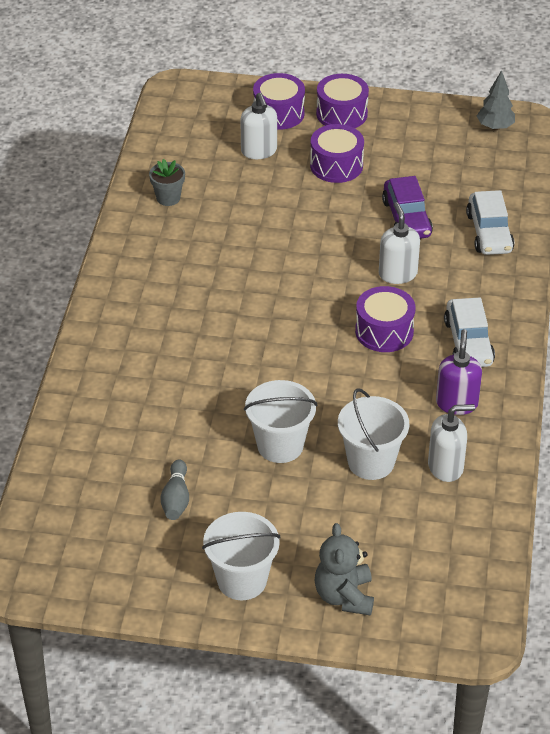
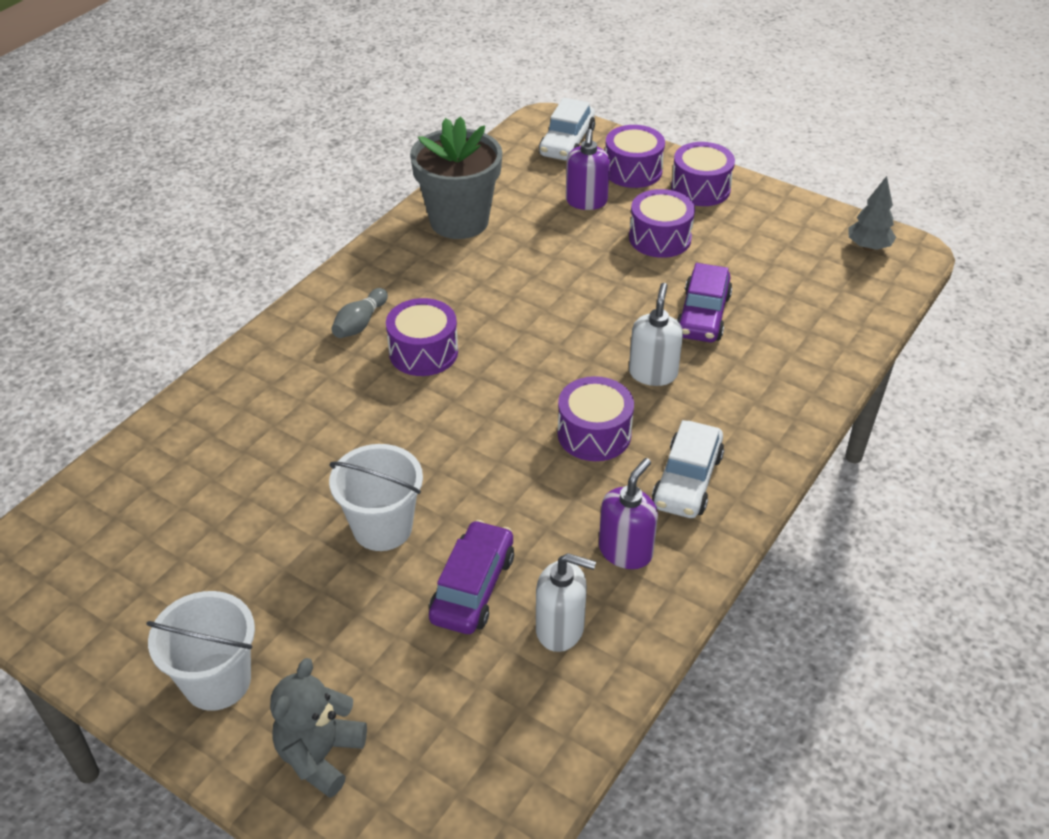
camera: 25 degrees right, 0 degrees up
(168, 198) = (459, 221): grey flower pot -> grey flower pot, size x2.18
(176, 499) = (222, 548): grey bowling pin -> grey bowling pin (360, 323)
(217, 312) = (423, 352): none -> purple drum
(259, 151) = (586, 201): white soap dispenser -> purple soap dispenser
(371, 462) = (473, 587): white bucket -> purple car
(489, 233) = (791, 360): white car -> white car (566, 143)

